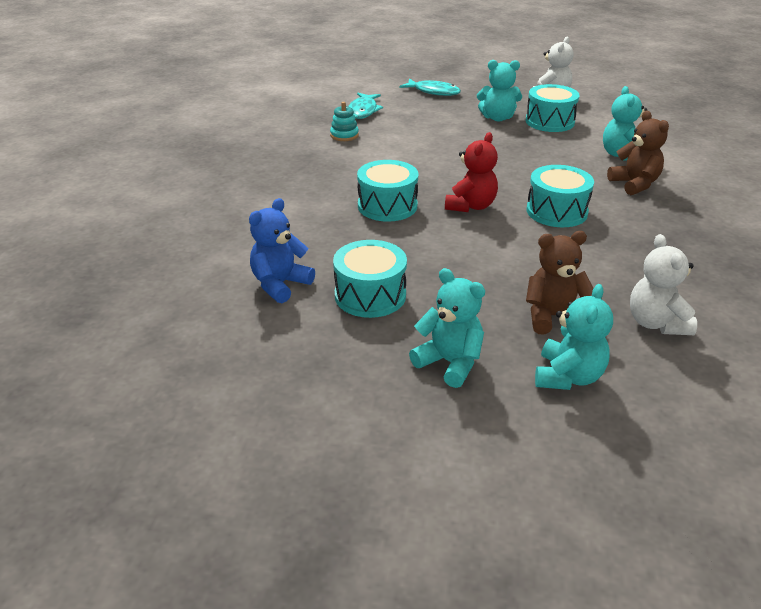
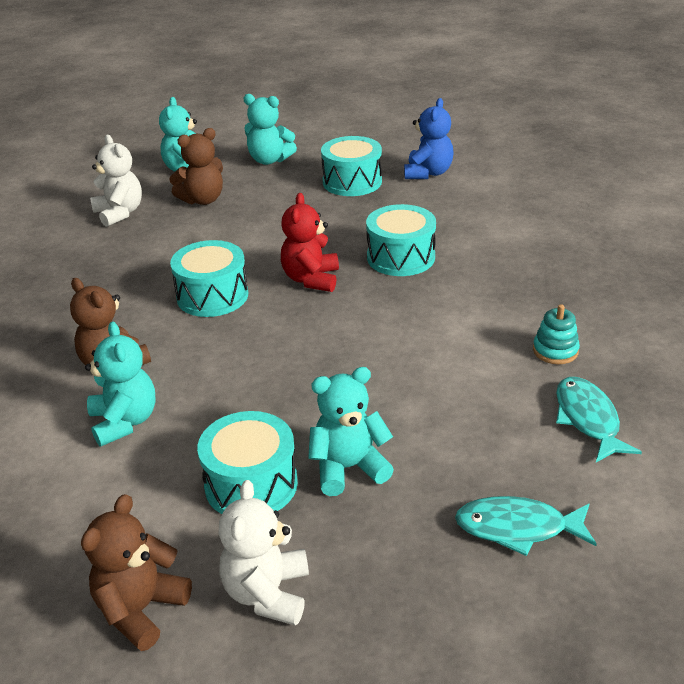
camera: 160 degrees right, 0 degrees up
(605, 101) = (141, 609): none -> brown teddy bear

